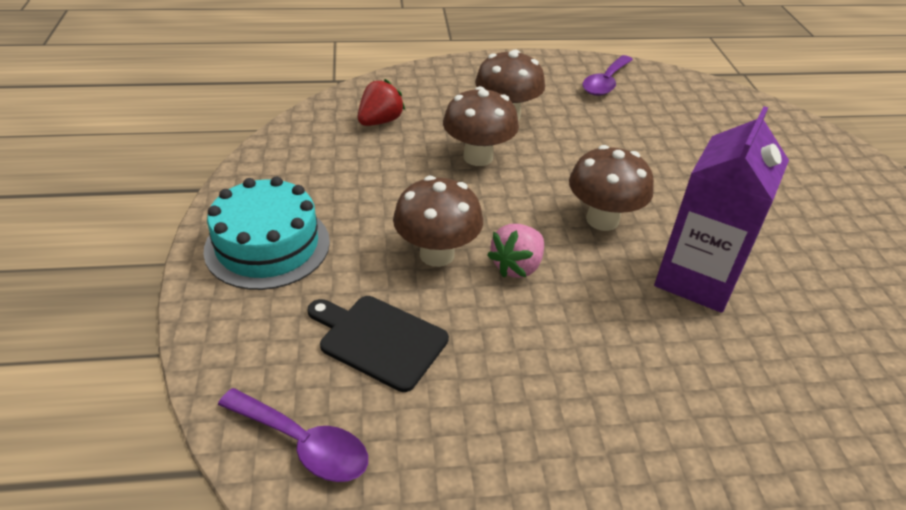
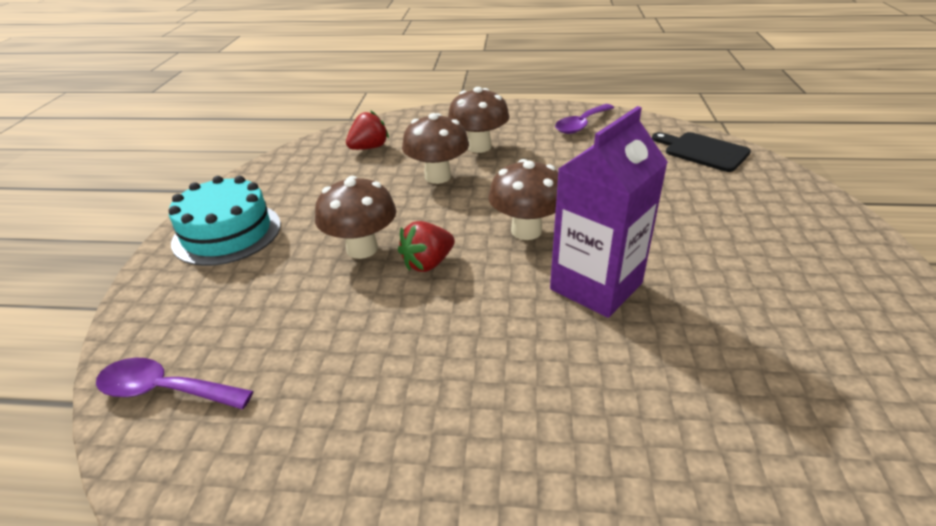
camera: 15 degrees right, 5 degrees down
(304, 444) = (164, 390): purple spoon -> purple spoon turned 150 degrees clockwise
(379, 340) = (275, 312): black cutting board -> black cutting board (703, 151)
(517, 266) = (428, 263): pink strawberry -> red strawberry

